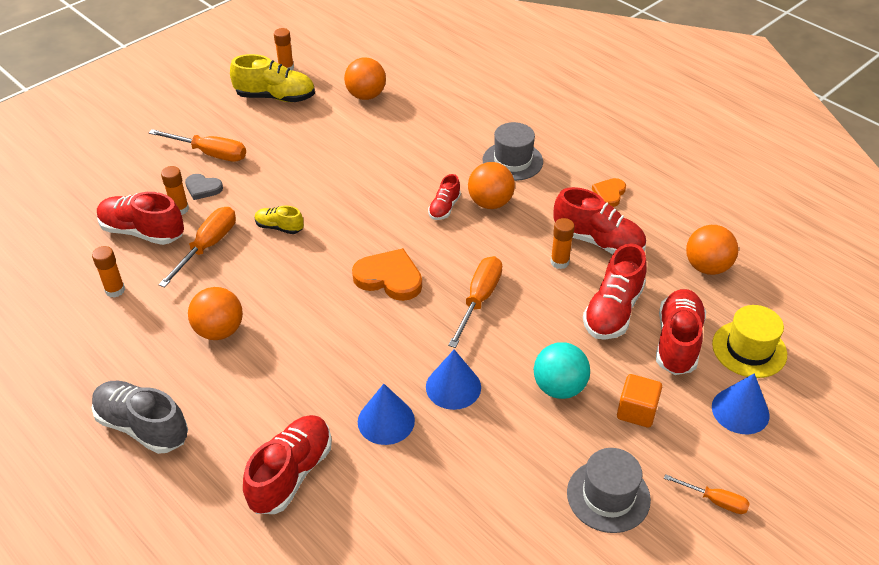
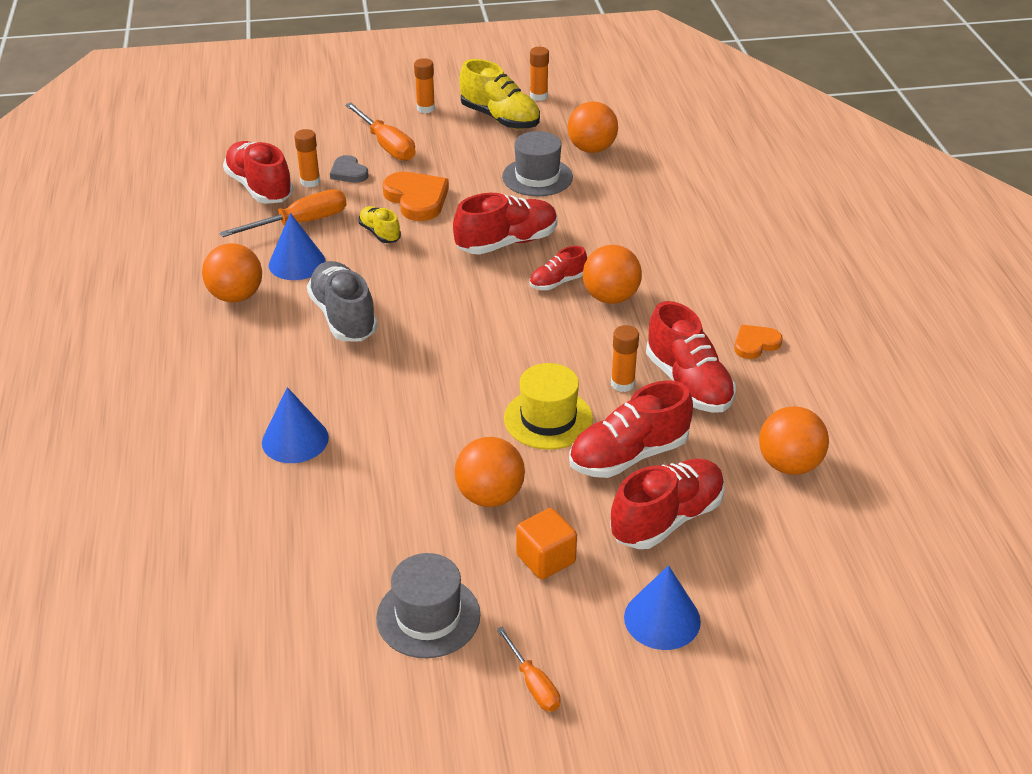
camera: 35 degrees right, 5 degrees down
(115, 290) = (188, 225): orange glue stick -> orange glue stick (425, 108)
(142, 426) = (97, 342): grey shoe -> grey shoe (343, 317)
(291, 474) = (169, 440): red shoe -> red shoe (507, 242)
(389, 278) = (433, 321): orange heart -> orange heart (417, 199)
(453, 387) = (387, 443): blue cone -> blue cone (297, 263)
(479, 300) = (498, 379): orange screwdriver -> none
(512, 161) = (680, 268): grey hat -> grey hat (537, 177)
(559, 387) = (490, 496): turquoise ball -> orange ball
(749, 349) = (744, 567): yellow hat -> yellow hat (548, 419)

